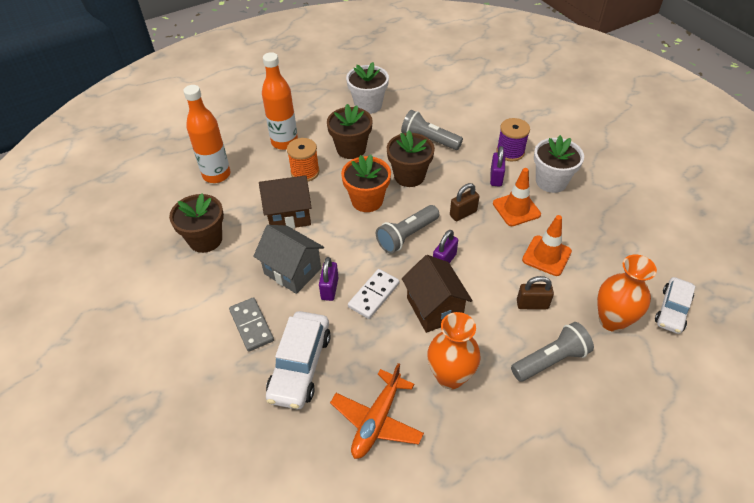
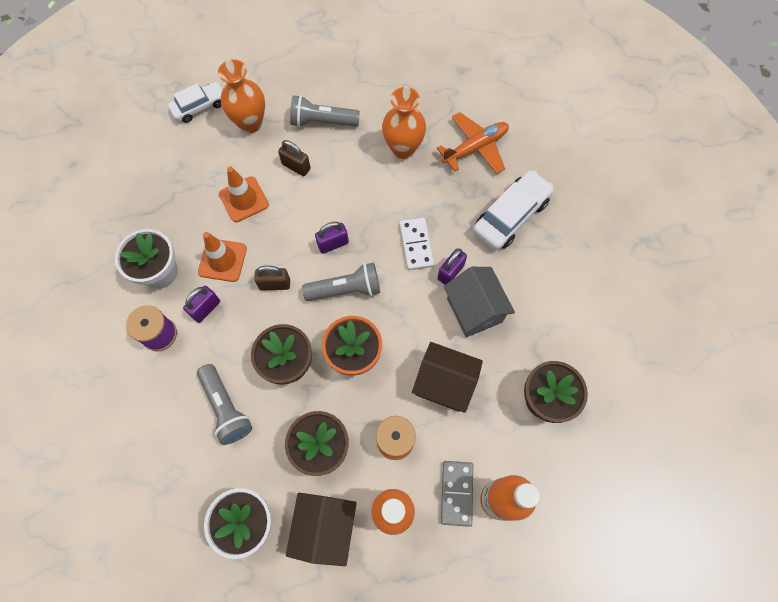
camera: 150 degrees left, 20 degrees up
(251, 325) = (535, 273): grey domino -> grey domino (456, 493)
(373, 295) = (416, 245): white domino -> white domino turned 75 degrees counterclockwise
(434, 308) = (375, 205): brown house -> brown house (325, 528)

